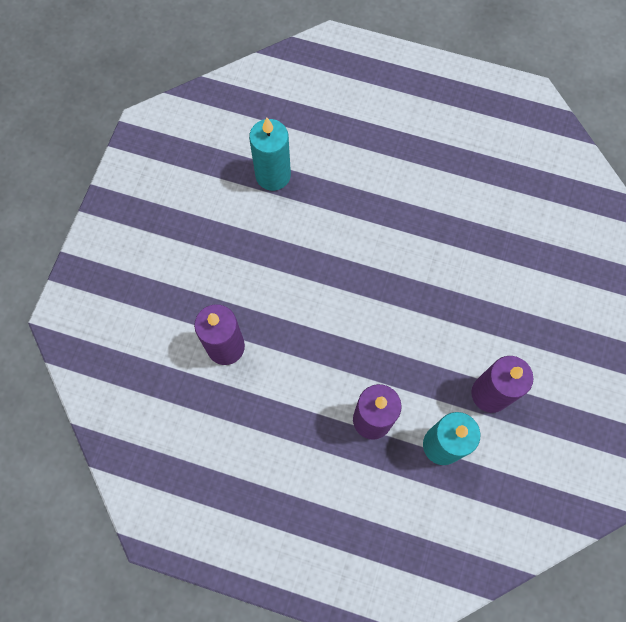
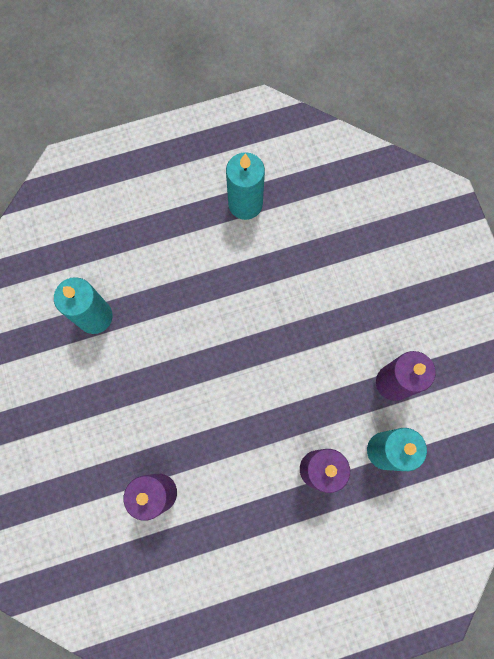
camera: 35 degrees left, 5 degrees up
(462, 164) = (245, 204): none -> turquoise candle

